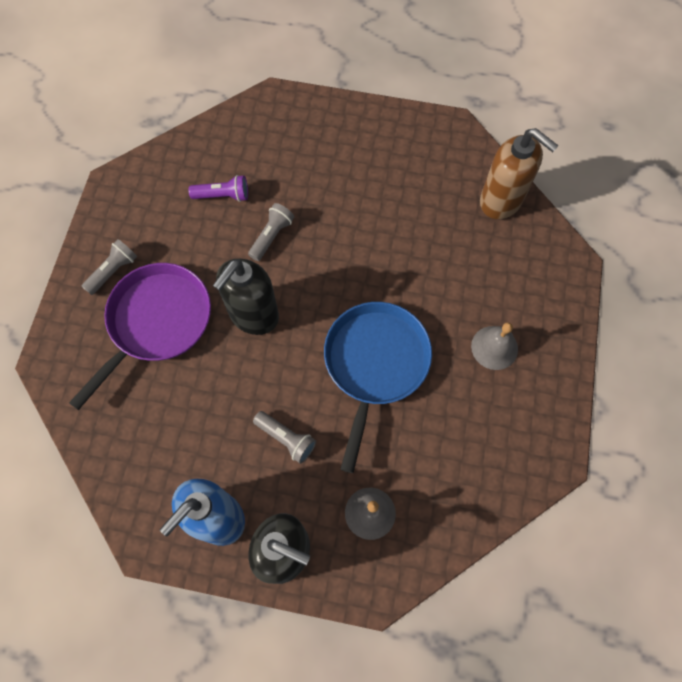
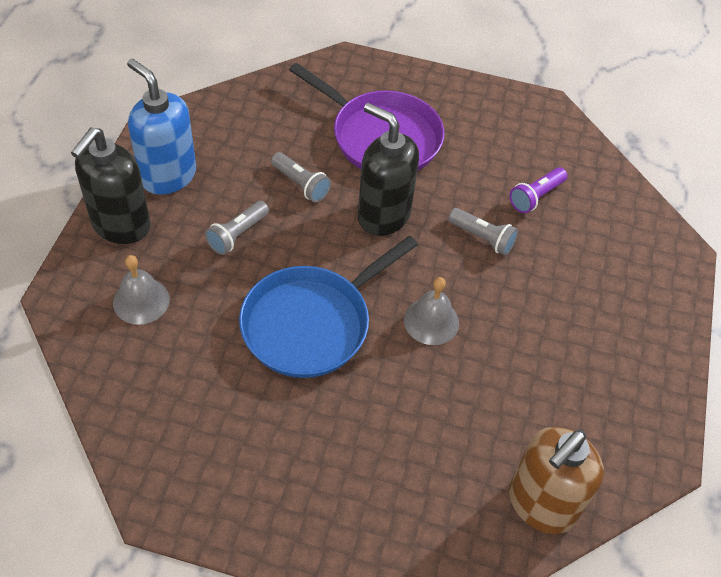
camera: 90 degrees right, 15 degrees down
(113, 271) = (441, 106): grey flashlight -> grey flashlight (301, 184)
(223, 195) = (536, 197): purple flashlight -> purple flashlight turned 45 degrees clockwise
(375, 364) = (311, 323): blue pan -> blue pan turned 120 degrees clockwise
(494, 347) = (317, 458): grey bell -> grey bell (431, 321)

